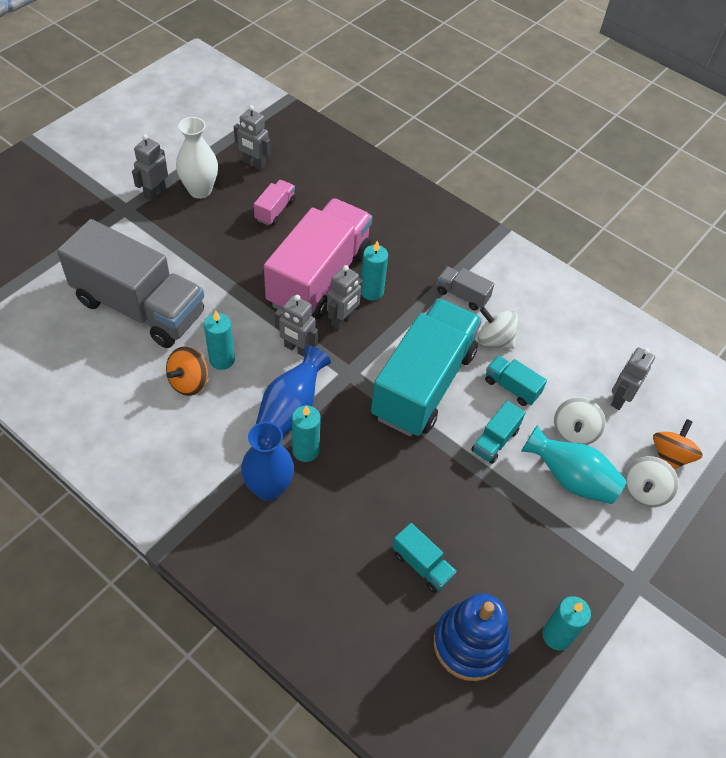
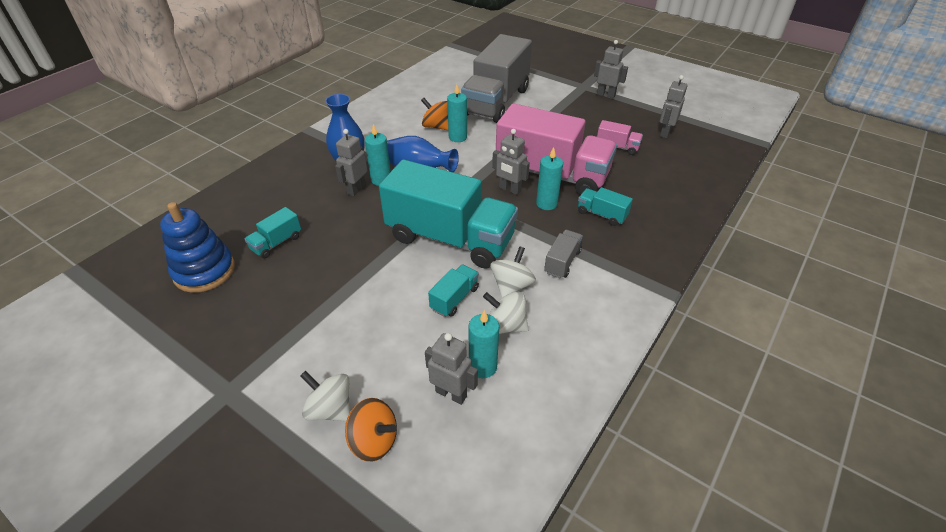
camera: 90 degrees right, 10 degrees down
(200, 190) = (619, 112): white vase -> none
(297, 349) = (474, 169): grey robot -> grey robot (356, 189)
(495, 440) = (392, 286): turquoise truck -> turquoise truck (601, 214)
(557, 635) = (193, 326): turquoise candle -> turquoise candle (483, 367)
(570, 479) = (349, 342): turquoise vase -> none
(574, 431) = (405, 348): white spinning top -> white spinning top (505, 325)

